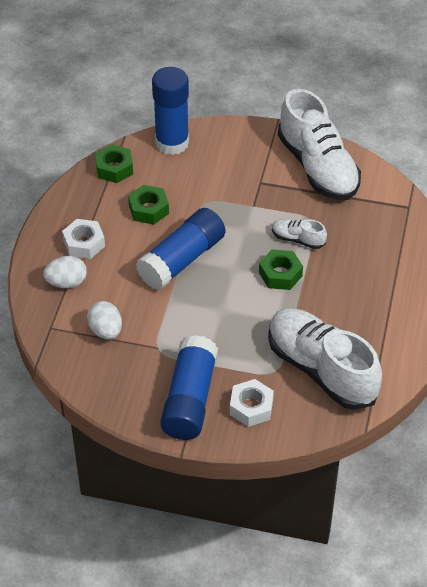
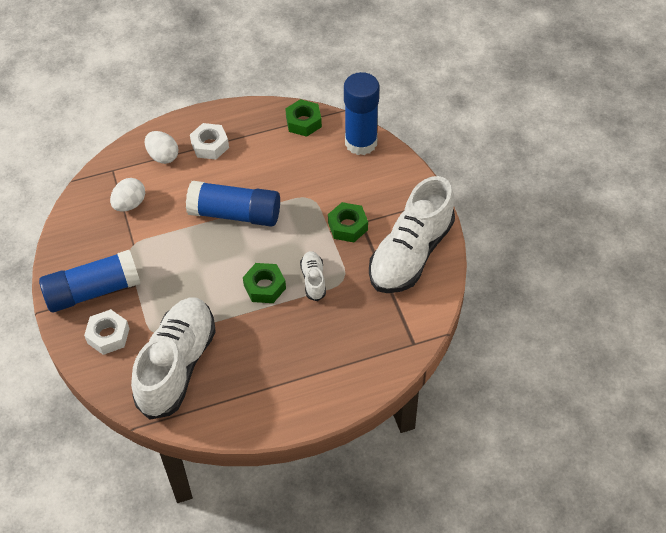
camera: 60 degrees right, 5 degrees up
(148, 209) = (275, 165): green nut -> green nut (348, 226)

